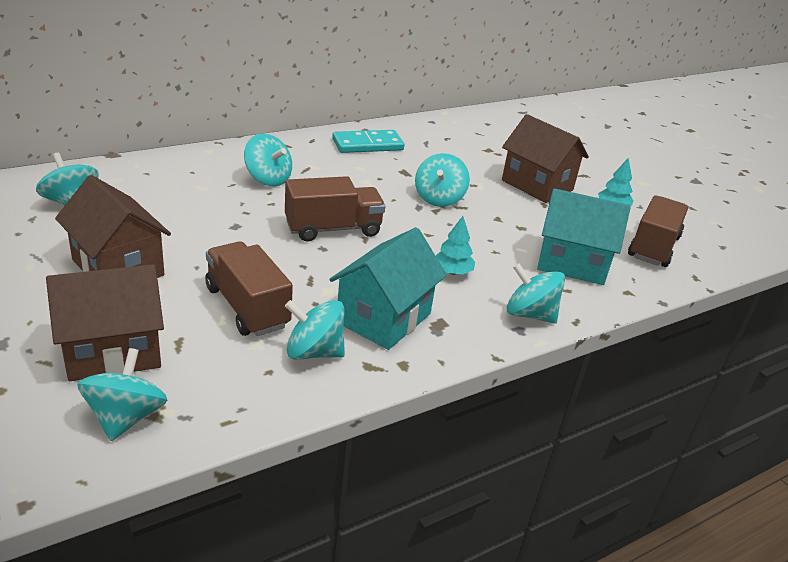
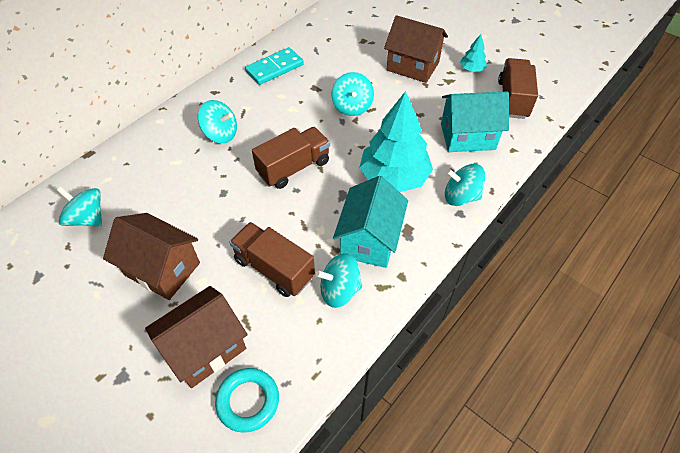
camera: 15 degrees left, 20 degrees up
(126, 417) = (248, 401): turquoise spinning top -> turquoise ring
(452, 272) = (394, 177): turquoise tree -> turquoise tree, size x2.26

